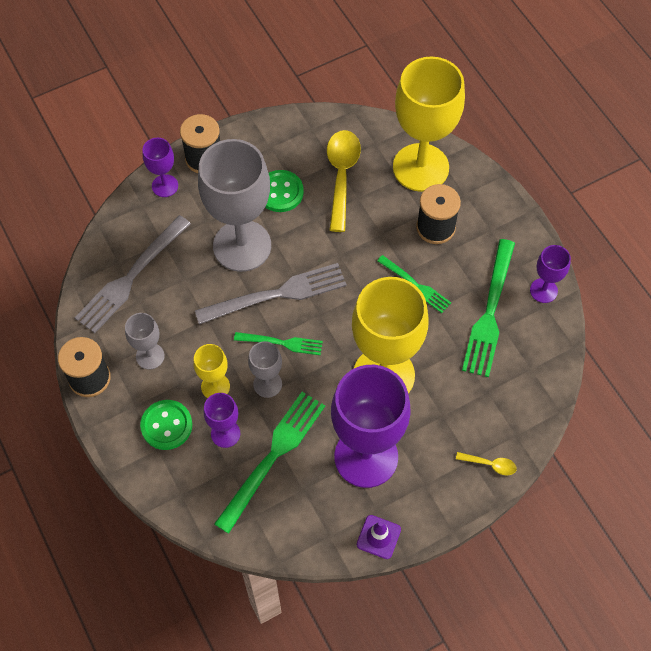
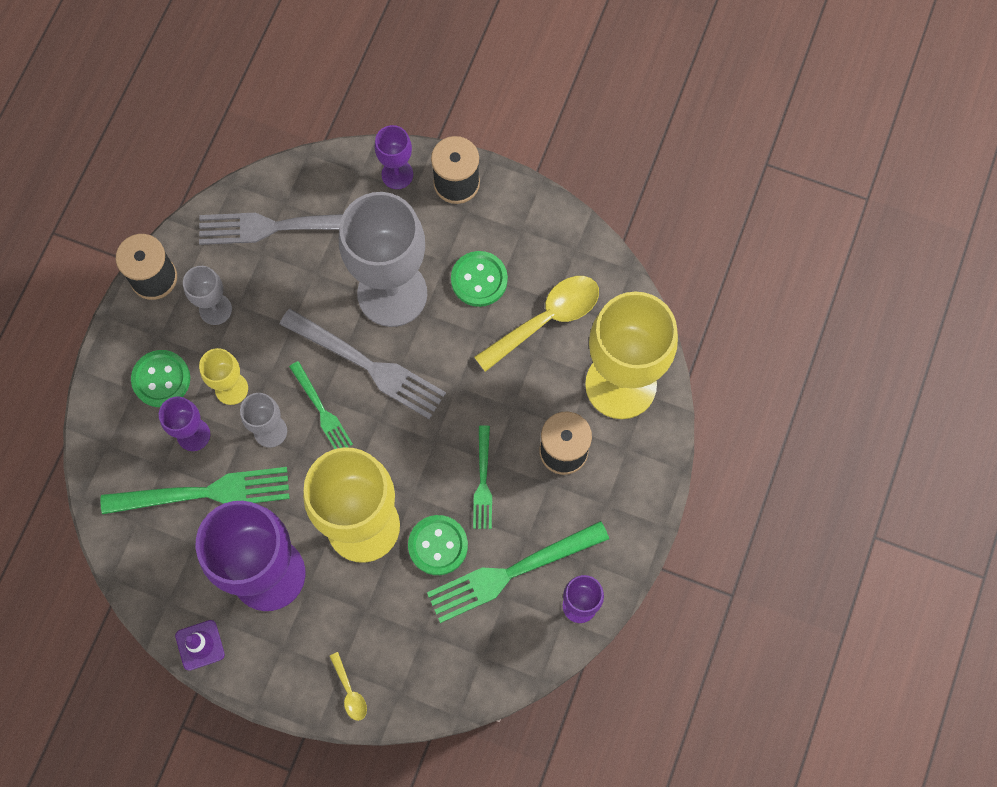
camera: 50 degrees right, 10 degrees up
(435, 341) = (438, 545): none -> green button

